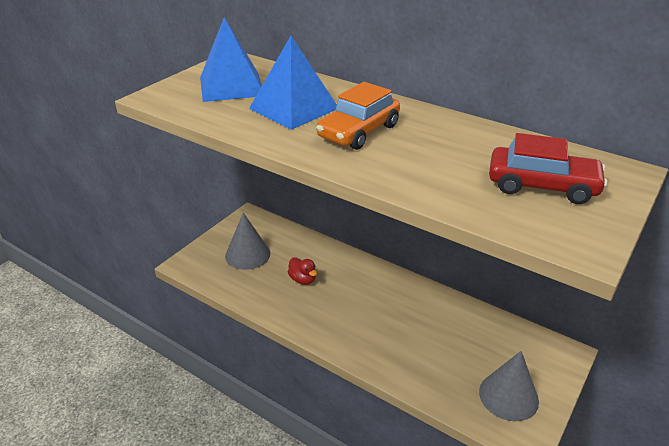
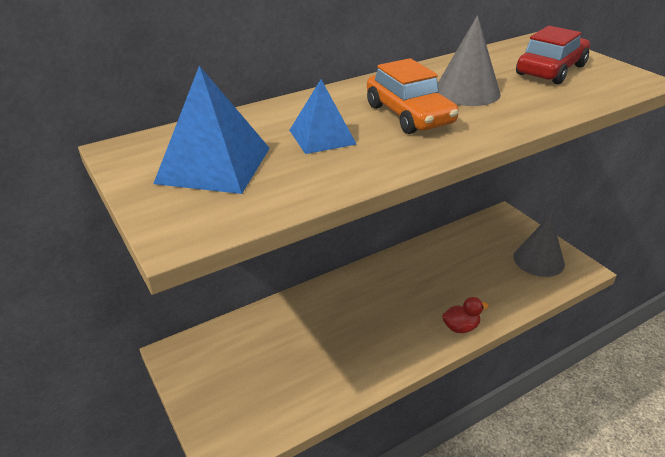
camera: 65 degrees left, 0 degrees up
(247, 254) = (251, 376): grey cone -> grey cone (467, 92)
(294, 108) = (322, 137): blue pyramid -> blue pyramid, size x0.64
(303, 279) = (330, 339): red duck -> red duck (460, 327)

